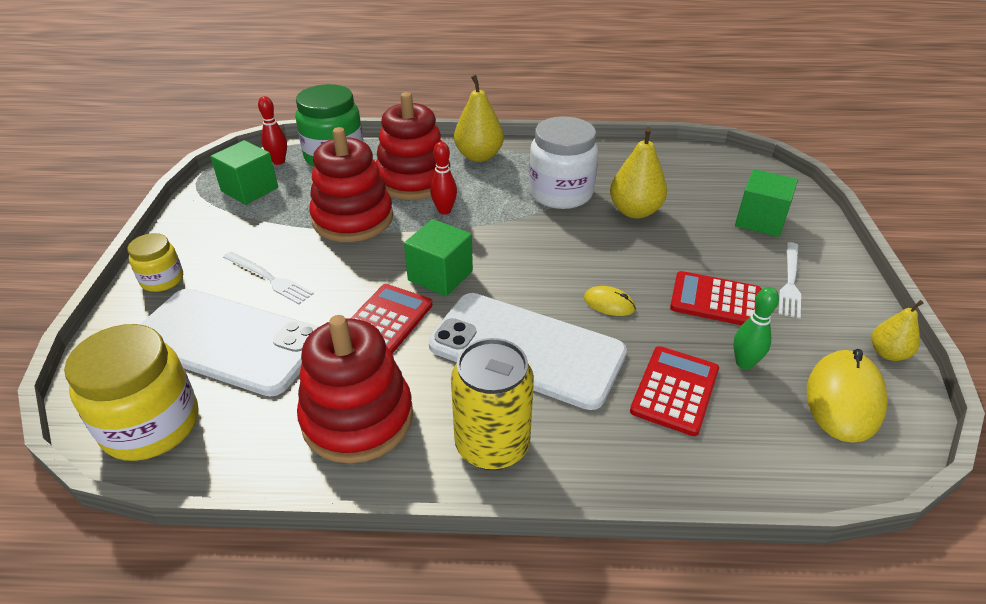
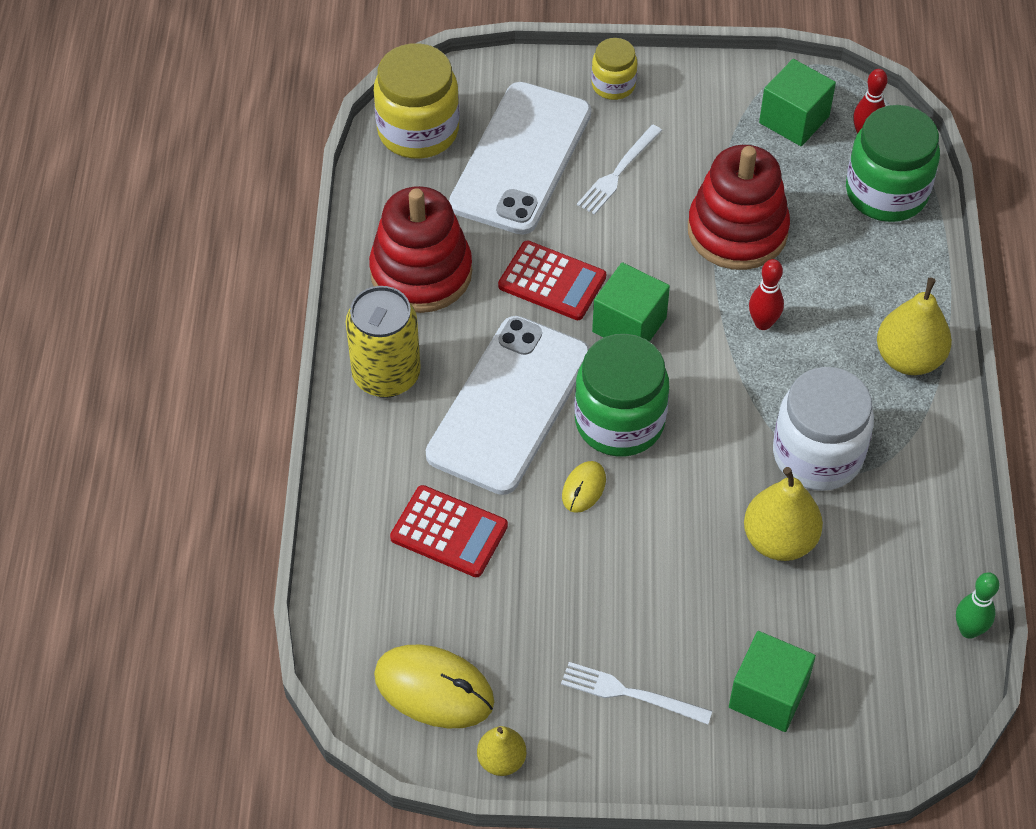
camera: 90 degrees right, 15 degrees up
(413, 180) = (834, 285): red stacking toy -> none
(540, 283) = (619, 421): none -> green jar
(715, 300) = (592, 600): red calculator -> none
(744, 363) = (487, 605): green bowling pin -> green bowling pin (969, 630)

